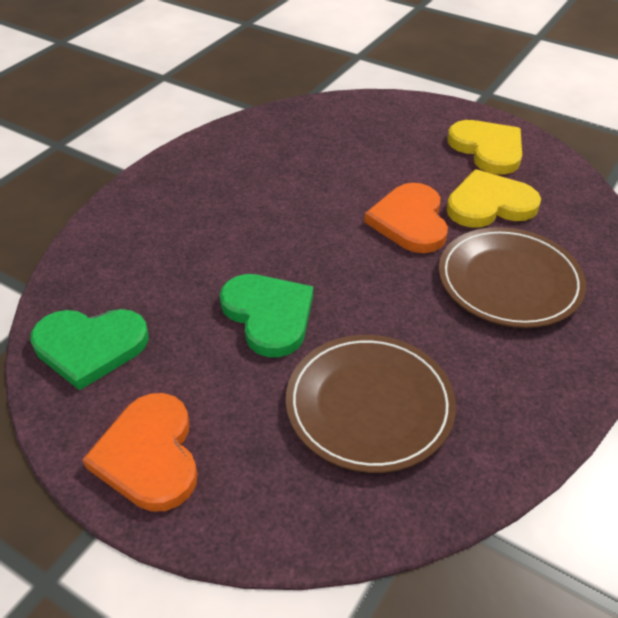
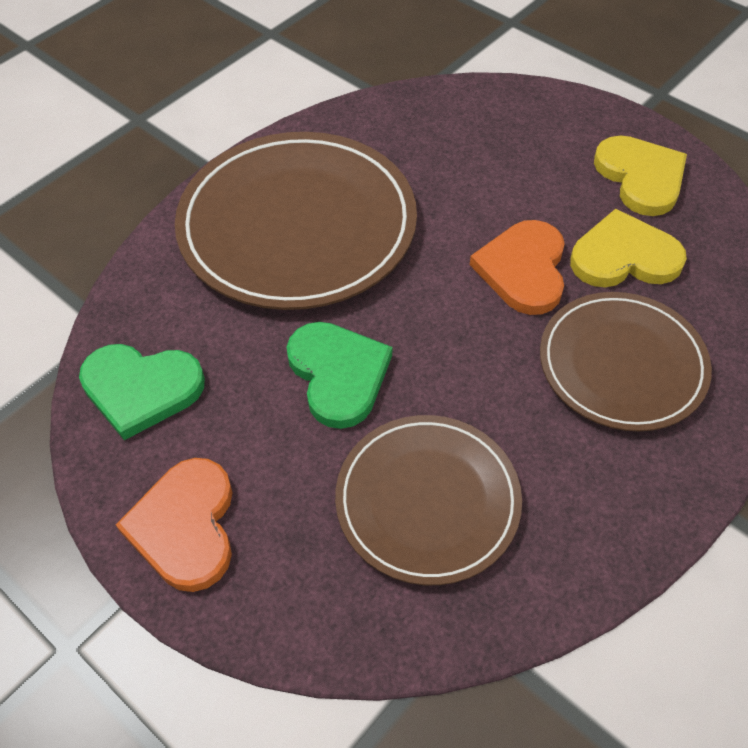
camera: 10 degrees right, 10 degrees up
(211, 208) = (297, 225): none -> brown plate

